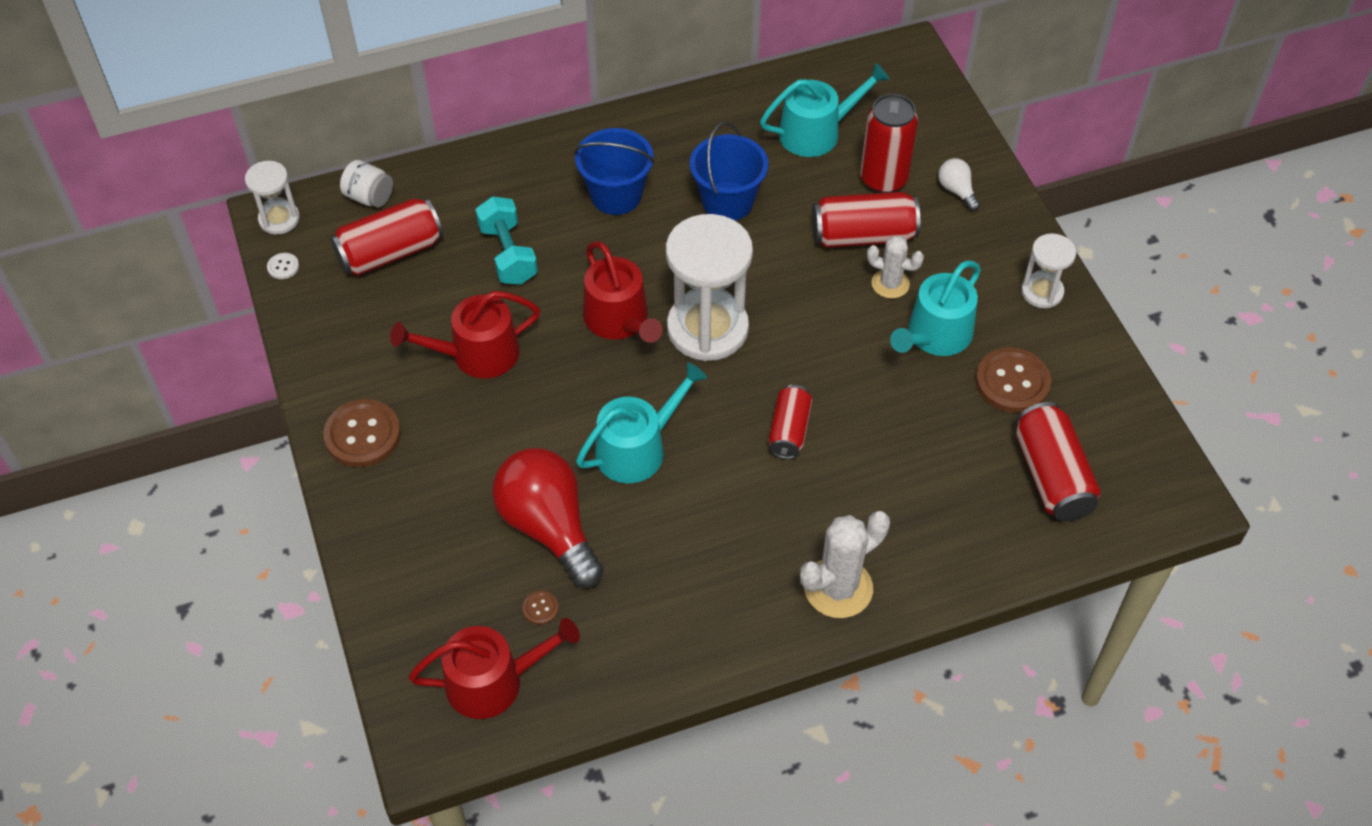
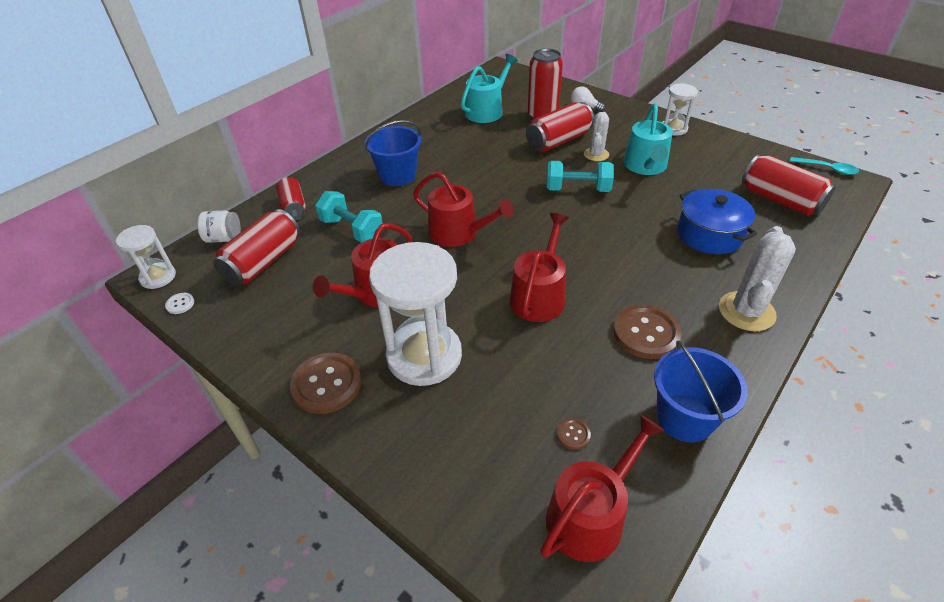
camera: 30 degrees left, 10 degrees down
(549, 527) = (526, 374): red light bulb -> none
(638, 448) = (539, 295): turquoise watering can -> red watering can
(707, 328) = (517, 214): white hourglass -> white hourglass (424, 356)
(727, 201) = (468, 154): blue bucket -> blue bucket (684, 418)
(789, 431) = (621, 243): red can -> red can (293, 207)
(812, 328) = (577, 189): none -> turquoise dumbbell
(890, 284) = (596, 154): white cactus -> white cactus turned 60 degrees counterclockwise
(905, 475) = (709, 234): none -> blue pot
(1012, 382) = (708, 169): brown button -> brown button (646, 333)
(1176, 465) = (827, 169): none -> turquoise spoon

